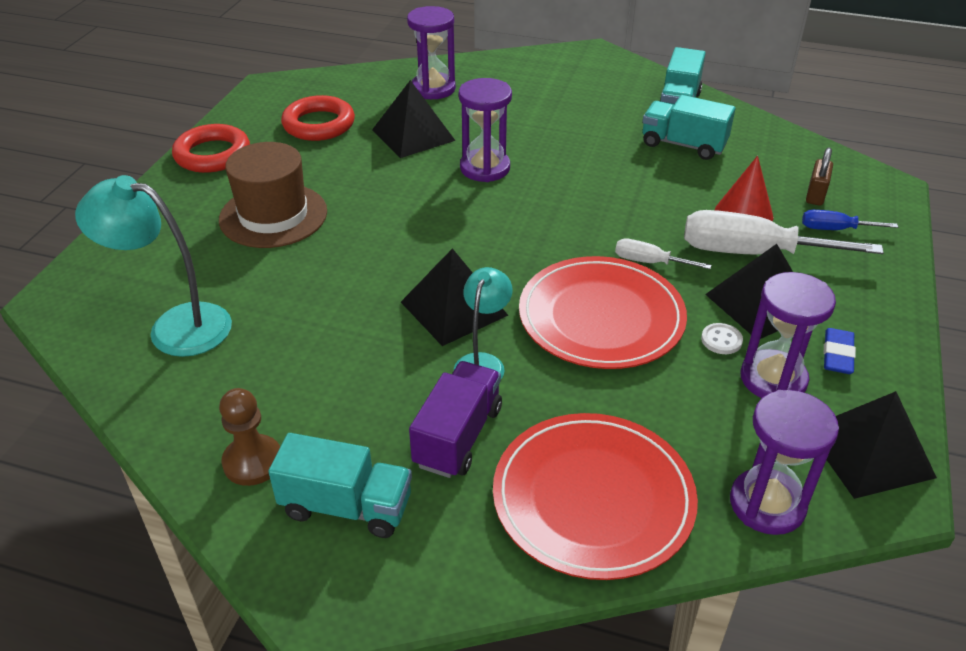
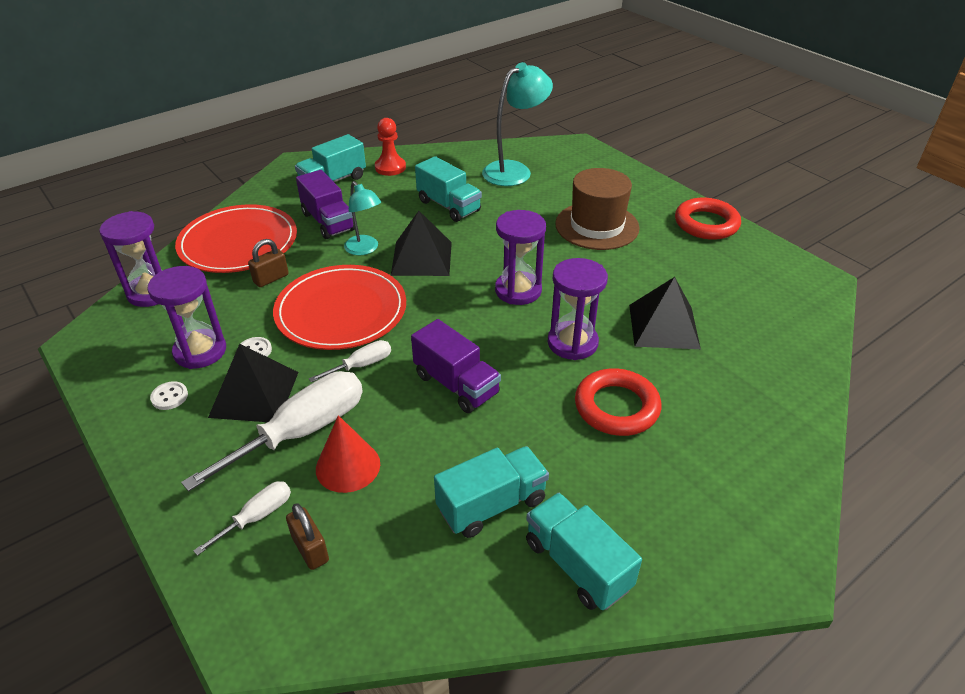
camera: 125 degrees right, 0 degrees up
(253, 462) = (390, 167): brown pawn -> red pawn
(319, 124) = (722, 283): red ring -> red ring (616, 407)
(320, 342) = (448, 206): none -> turquoise truck
(433, 89) = (752, 375): purple hourglass -> purple hourglass (518, 290)
(603, 203) = (456, 384): none -> purple truck
(618, 408) = (271, 278): none -> brown padlock
(835, 229) = (257, 517): blue screwdriver -> white screwdriver
(837, 355) = (169, 397): blue eraser -> white button
(869, 453) = (110, 351): black pyramid -> none

